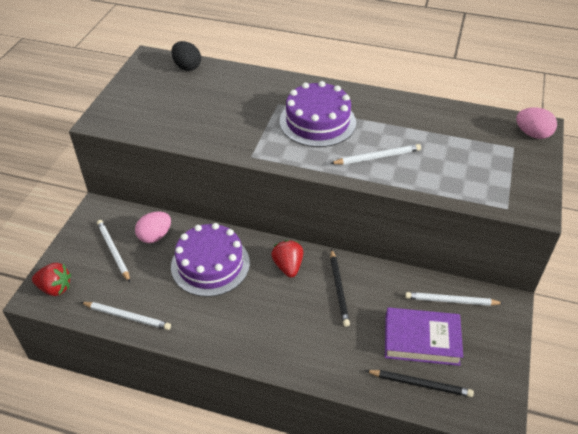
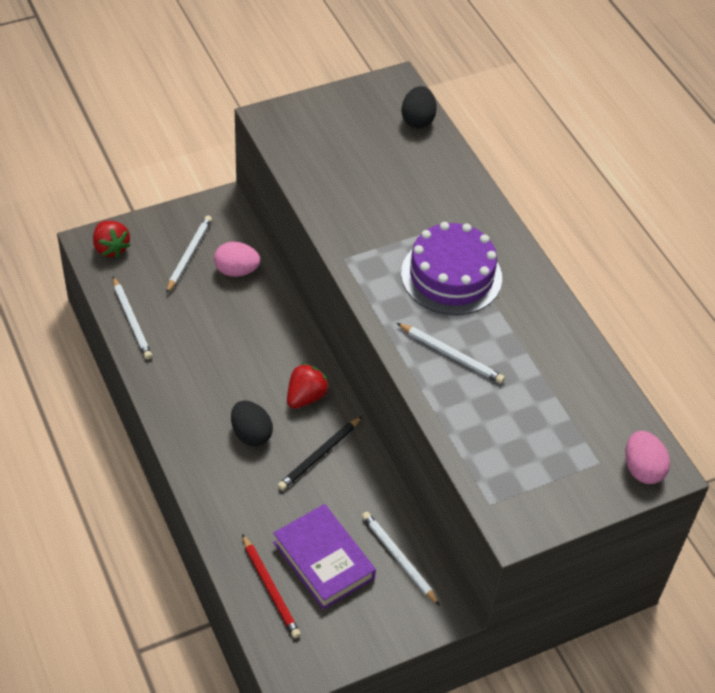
camera: 45 degrees right, 5 degrees up
(210, 264) = (246, 336): purple cake -> none
(288, 313) = (251, 434): none -> black egg
(420, 384) = (270, 588): black pencil -> red pencil

